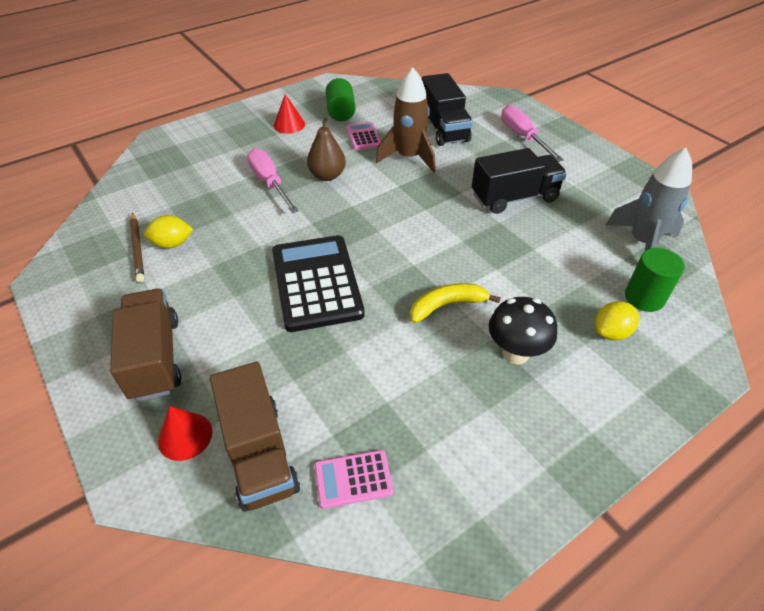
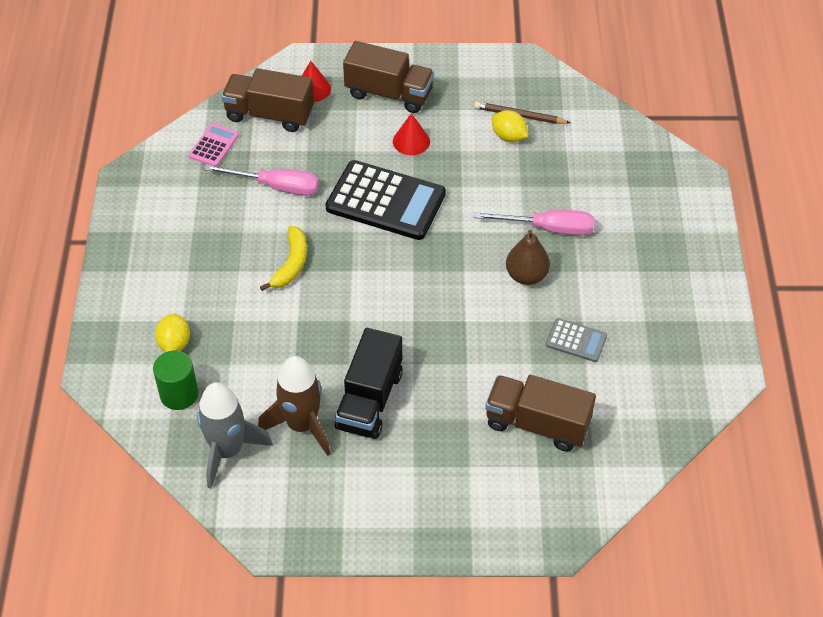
camera: 125 degrees right, 5 degrees up
(172, 244) = (508, 137): yellow lemon -> yellow lemon turned 75 degrees counterclockwise
(289, 125) = (651, 289): red cone -> red cone (411, 141)
(340, 112) = (646, 348): green cylinder -> none
(363, 137) = (576, 340): pink calculator -> grey calculator
(408, 157) = (505, 357): brown rocket -> brown rocket (302, 425)
(443, 128) = (537, 424): black truck -> brown truck
(515, 353) = (215, 274): black mushroom -> none
(523, 137) = (461, 489): pink screwdriver -> pink screwdriver (276, 186)

